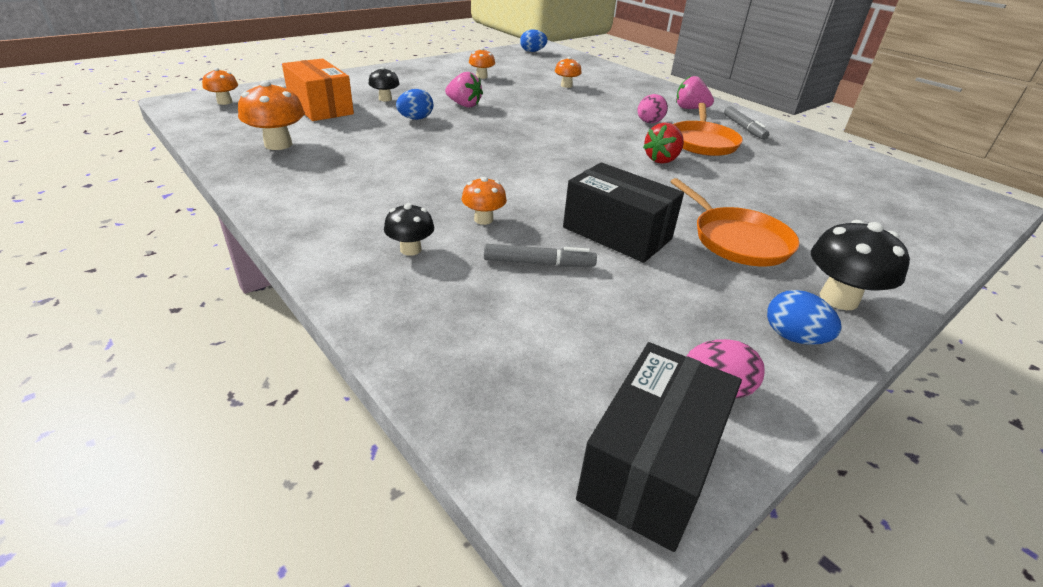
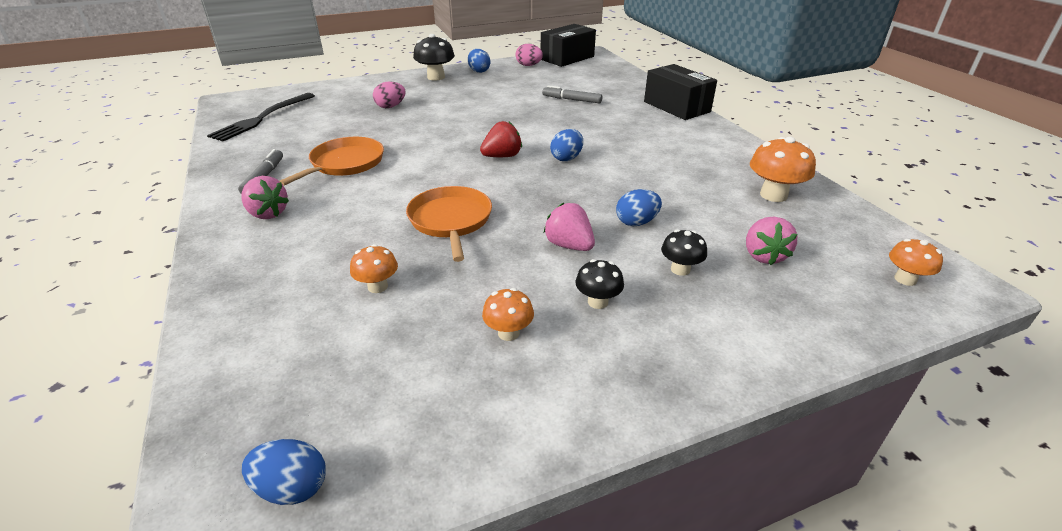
camera: 160 degrees left, 0 degrees up
(320, 107) = (763, 256): orange box -> pink strawberry
(410, 249) = (641, 111): black mushroom -> black mushroom (597, 302)
(483, 219) = (594, 121): orange mushroom -> none
(496, 163) = (566, 158): none -> blue egg
(617, 233) = (515, 107): black box -> black box (676, 107)
(649, 122) = (360, 193): pink egg -> pink egg (390, 106)
(662, 160) = (415, 149): red strawberry -> red strawberry (502, 156)
(737, 240) = (446, 99): orange pan -> orange pan (451, 221)
(886, 181) = (262, 118): none -> black fork

